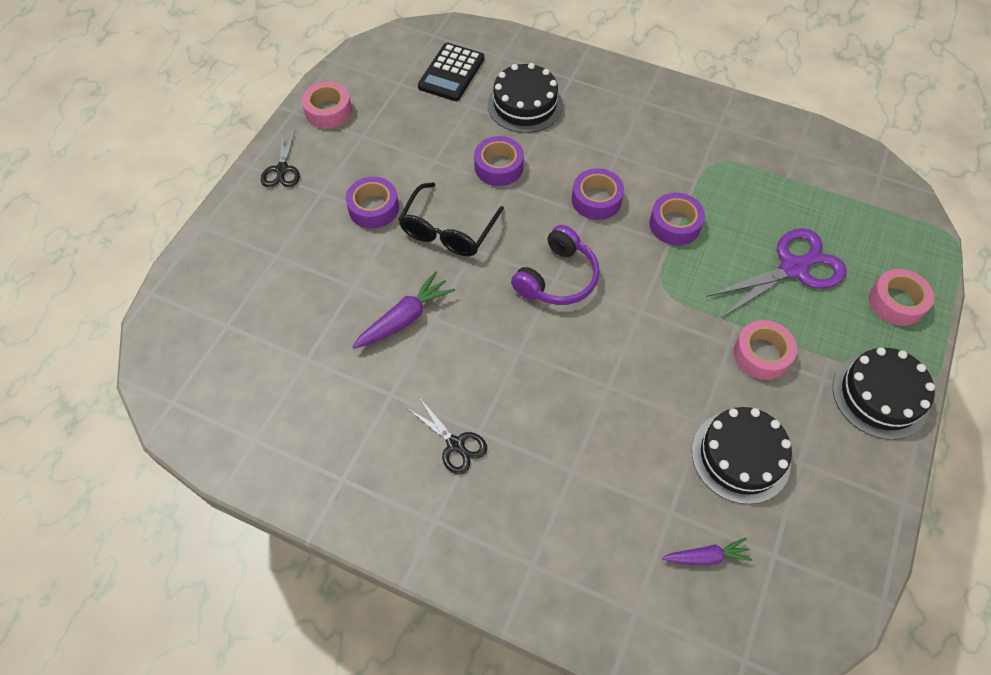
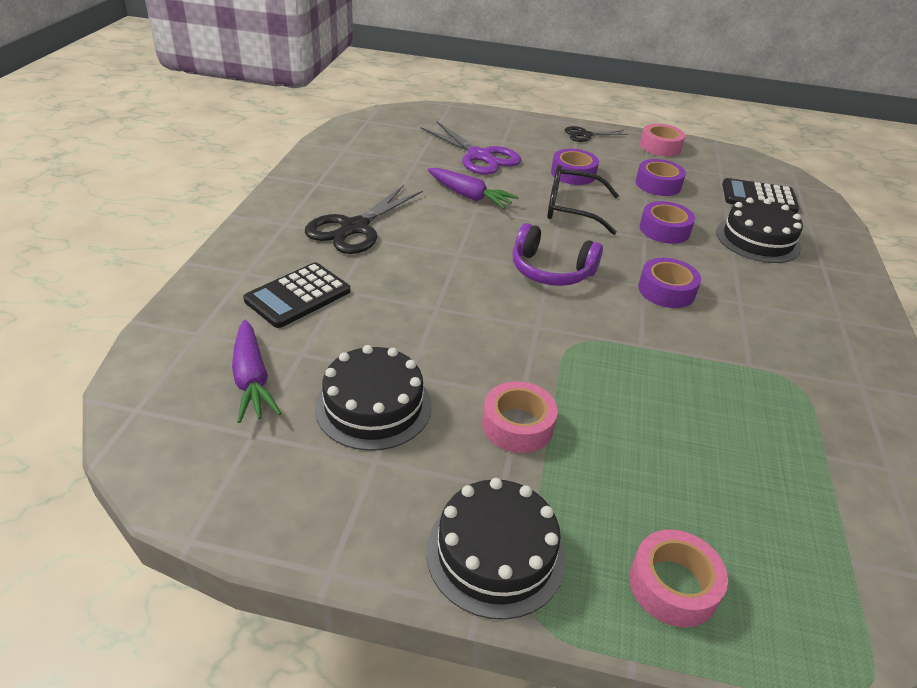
camera: 75 degrees right, 20 degrees down
(455, 444) = (355, 228): black scissors -> black scissors, size x1.77
(580, 511) = (298, 296): none -> black calculator
(675, 224) = (670, 349): purple tape -> purple tape (658, 184)
(706, 557) = (252, 379): purple carrot -> purple carrot, size x1.55
(793, 268) = (667, 459): purple scissors -> purple scissors (479, 156)

